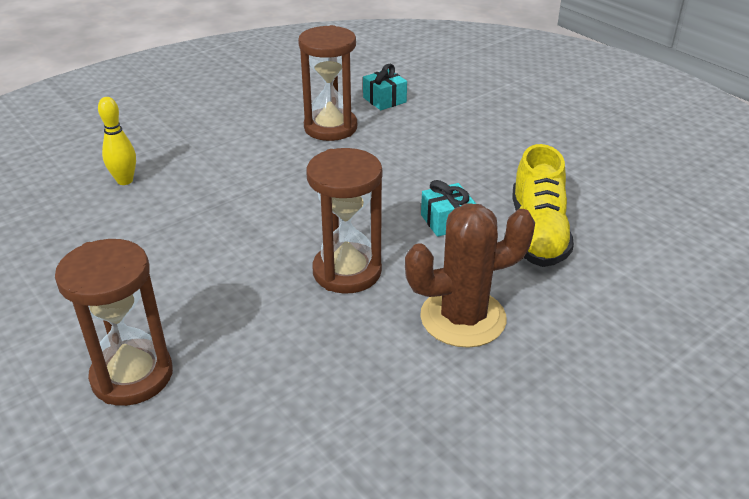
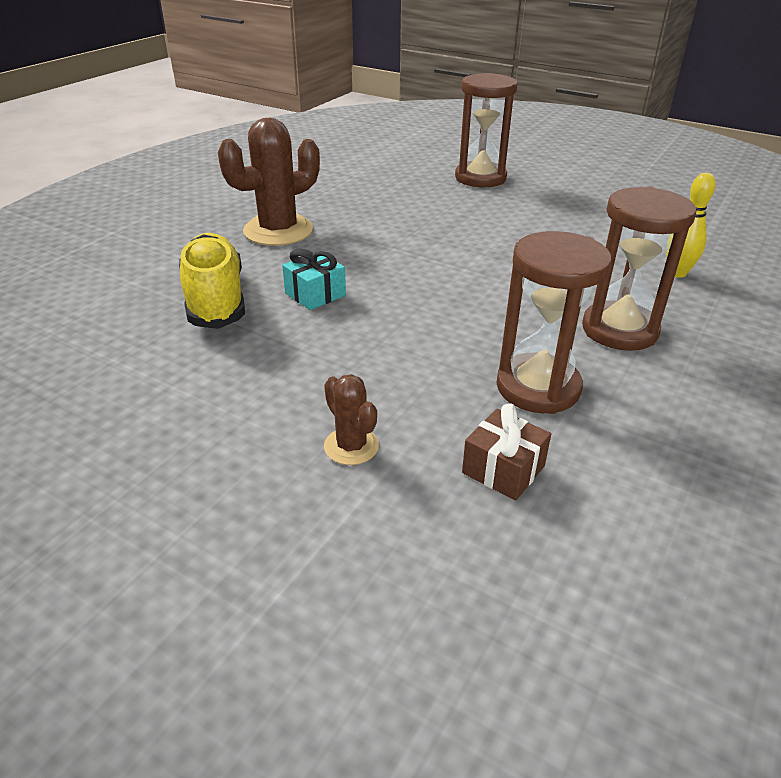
camera: 160 degrees right, 0 degrees up
(347, 271) = (388, 242): brown hourglass -> brown hourglass (619, 330)
(384, 100) = (503, 469): turquoise gift -> brown gift
(458, 121) = (351, 446): none -> brown cactus

